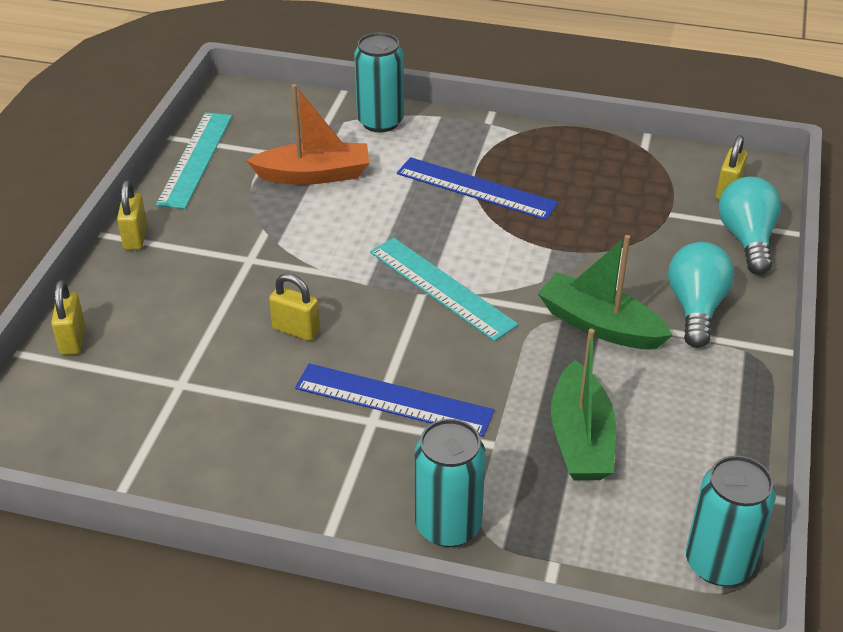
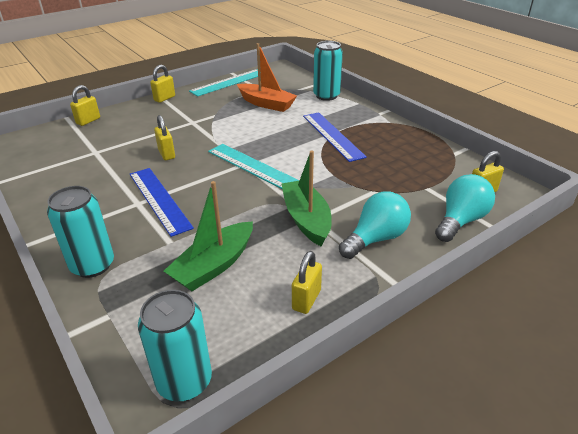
camera: 40 degrees right, 5 degrees down
(441, 288) = (252, 167): turquoise ruler -> turquoise ruler turned 45 degrees counterclockwise
(717, 415) = (306, 300): none -> yellow padlock

